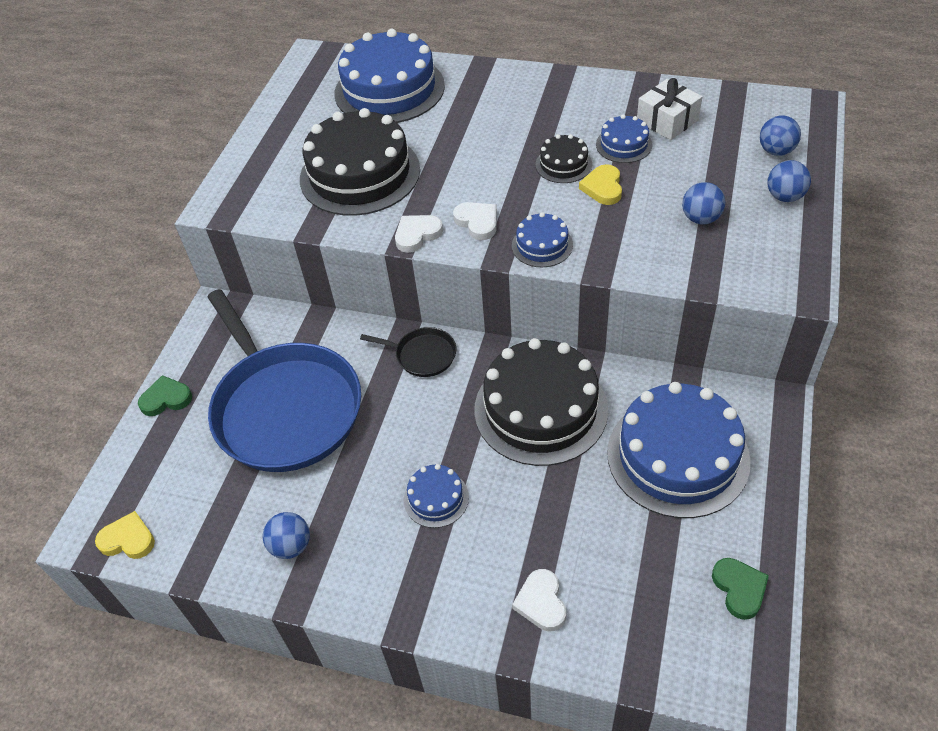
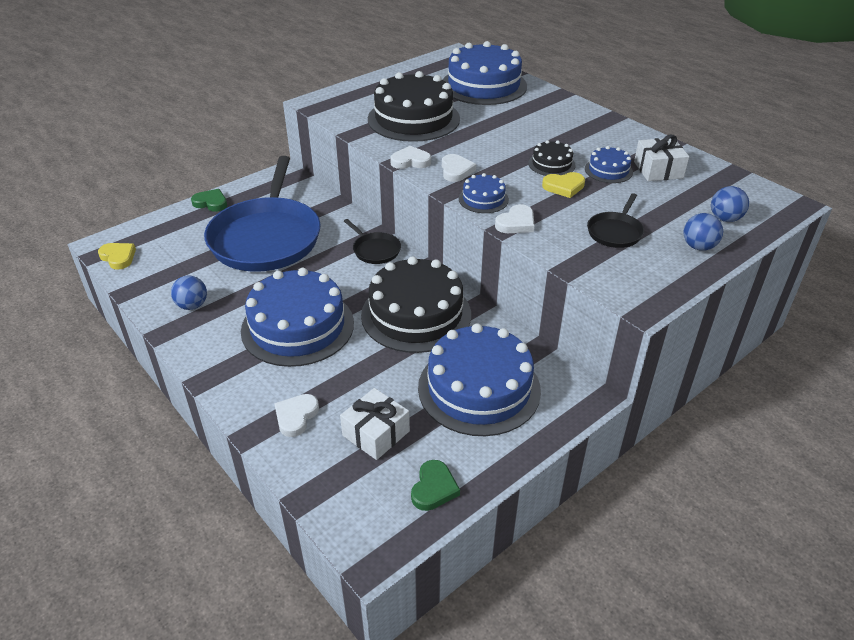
camera: 30 degrees right, 10 degrees down
(436, 498) = (297, 326): blue cake -> blue cake, size x2.16
(603, 187) = (564, 187): yellow heart -> yellow heart turned 135 degrees counterclockwise
(603, 258) = (516, 223): none -> white heart
(634, 568) = (376, 433): none -> white gift
(700, 218) = (615, 232): blue ball -> black pan

